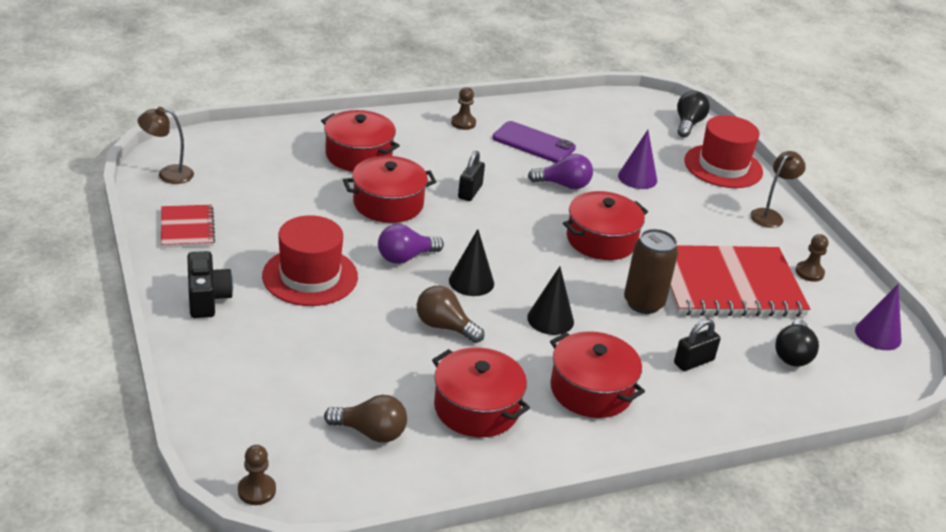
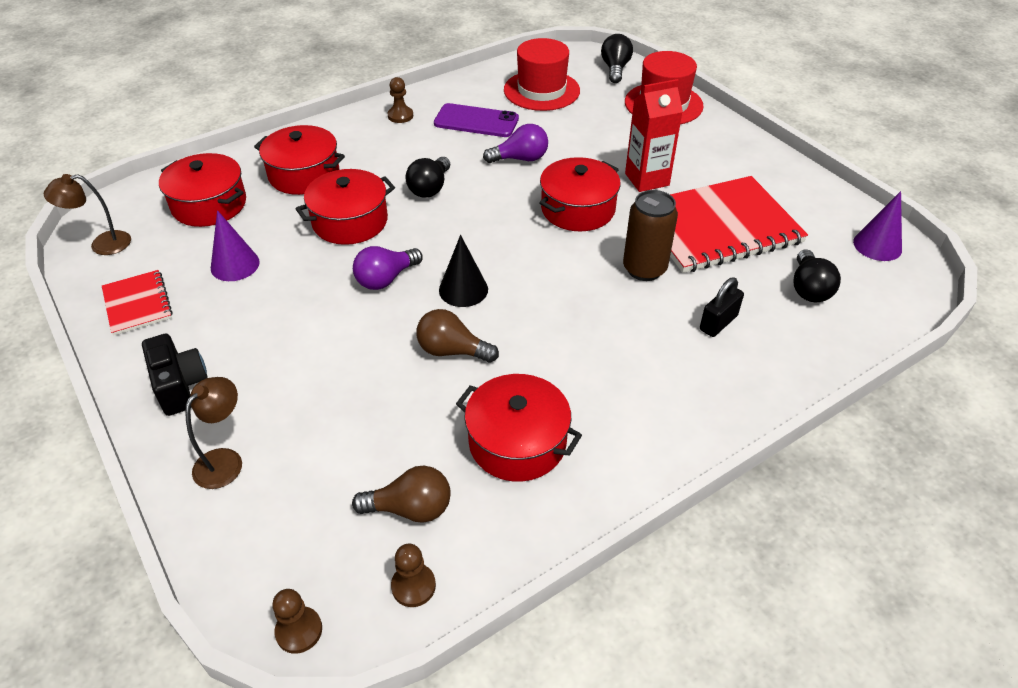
camera: 10 degrees left, 10 degrees up
(310, 276) = (289, 328): red hat -> red hat (541, 90)
(470, 192) = (430, 188): black padlock -> black light bulb
(550, 319) = (558, 312): black cone -> none
(591, 390) = (629, 385): red pot -> red pot (209, 205)
(637, 178) = (588, 134): purple cone -> purple cone (235, 265)
(678, 229) = (647, 179): none -> red carton
(770, 215) = (726, 144): brown lamp -> brown lamp (225, 460)
(809, 272) = (787, 195): brown pawn -> brown pawn (413, 586)

